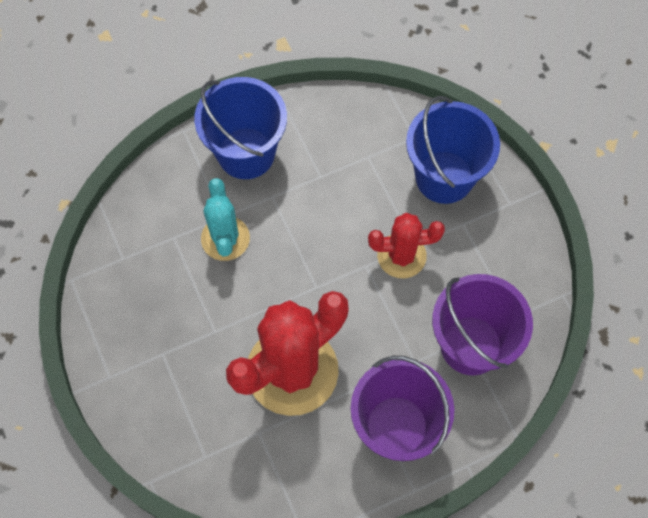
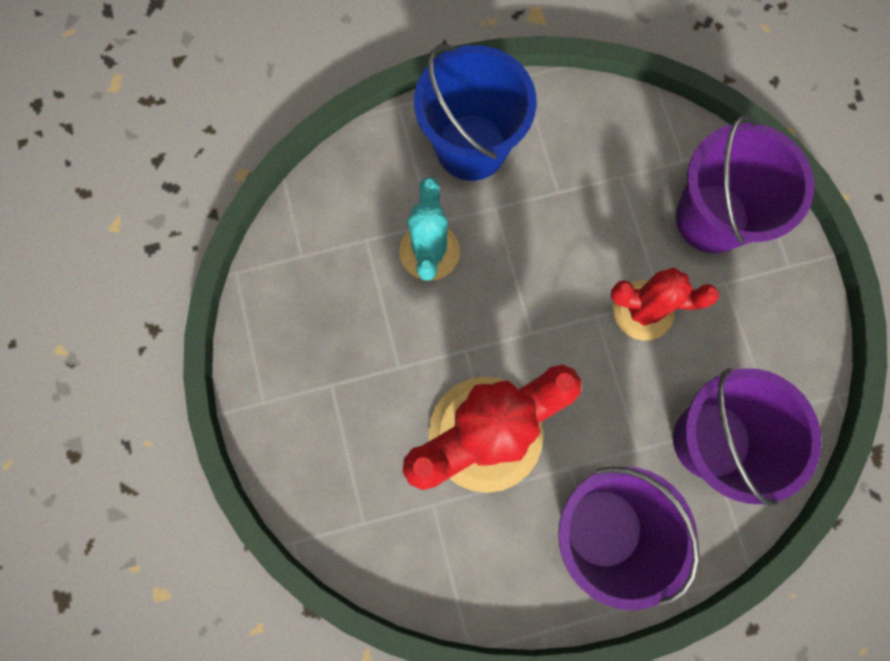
camera: 10 degrees right, 10 degrees up
(444, 177) = (711, 218): blue bucket -> purple bucket

